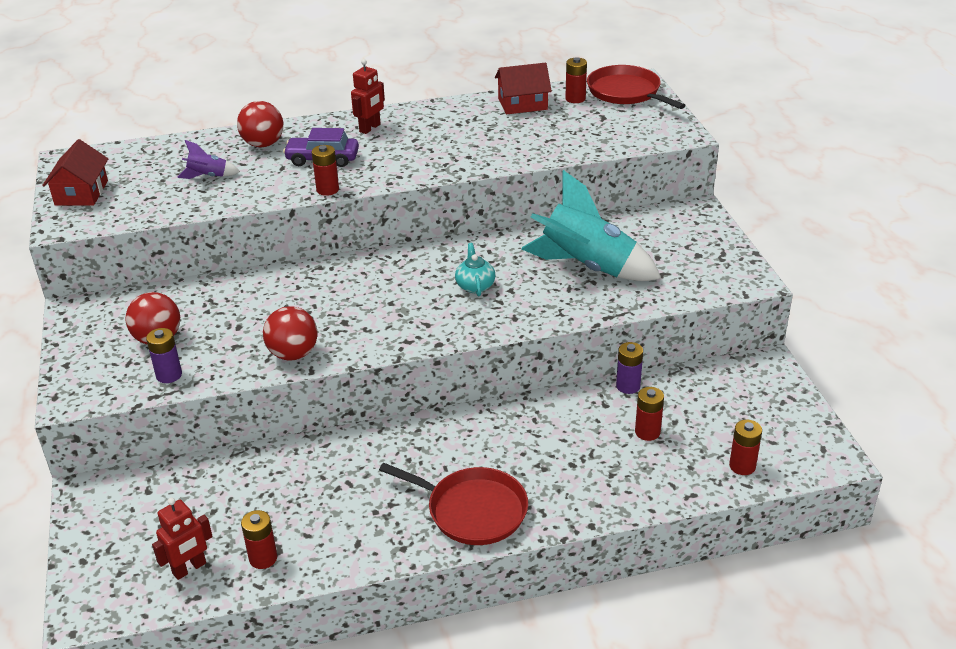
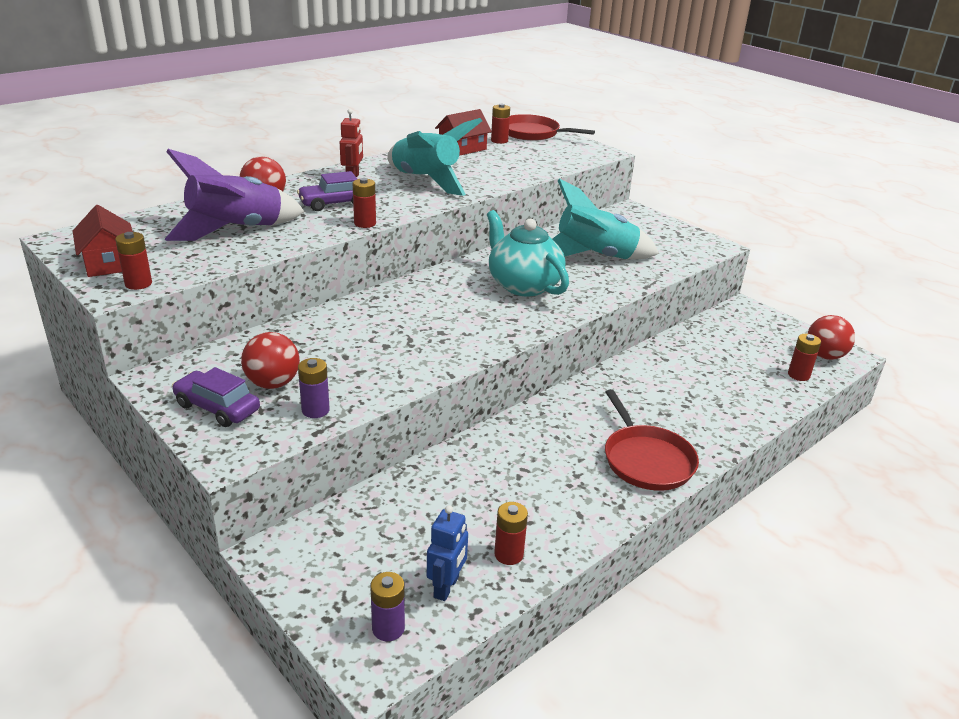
camera: 30 degrees left, 5 degrees down
(98, 351) = (217, 408): none -> purple car
(189, 568) = (446, 587): red robot -> blue robot
(208, 176) = (236, 231): purple rocket -> purple rocket, size x2.28
(293, 354) = (421, 366): red ball -> red ball (824, 356)
(438, 145) = (425, 181): none -> turquoise rocket
(472, 510) = (646, 460): red pan -> red pan turned 75 degrees clockwise
(475, 286) = (523, 285): turquoise teapot -> turquoise teapot, size x2.07
(628, 386) = (668, 343): purple battery -> purple battery (388, 628)
(647, 432) = (714, 369): red battery -> red battery (138, 284)

